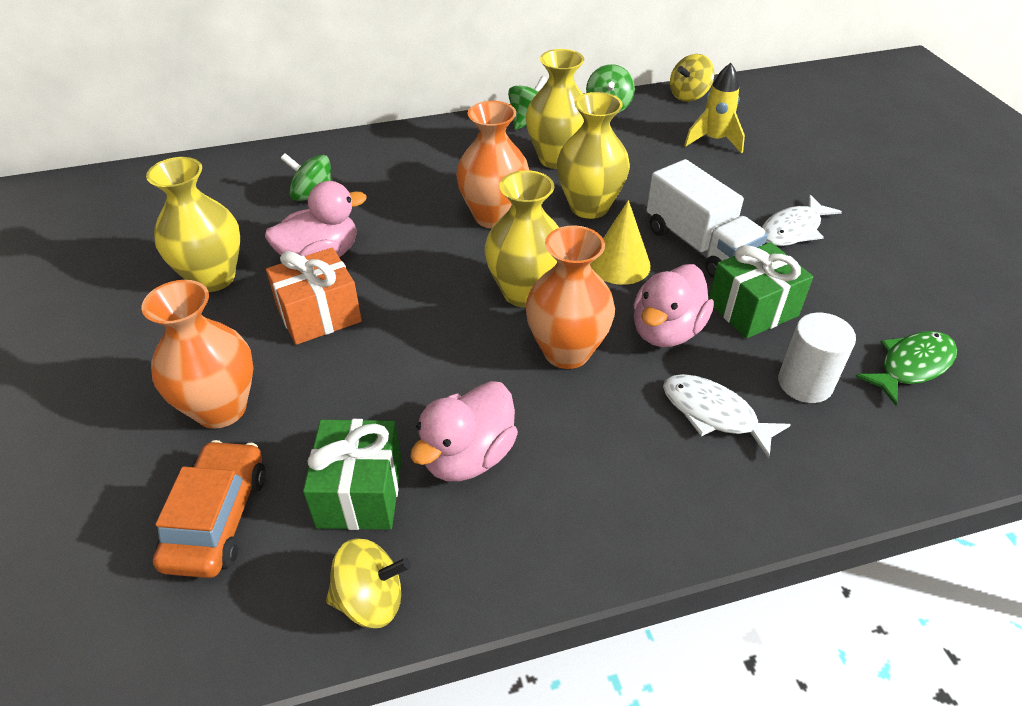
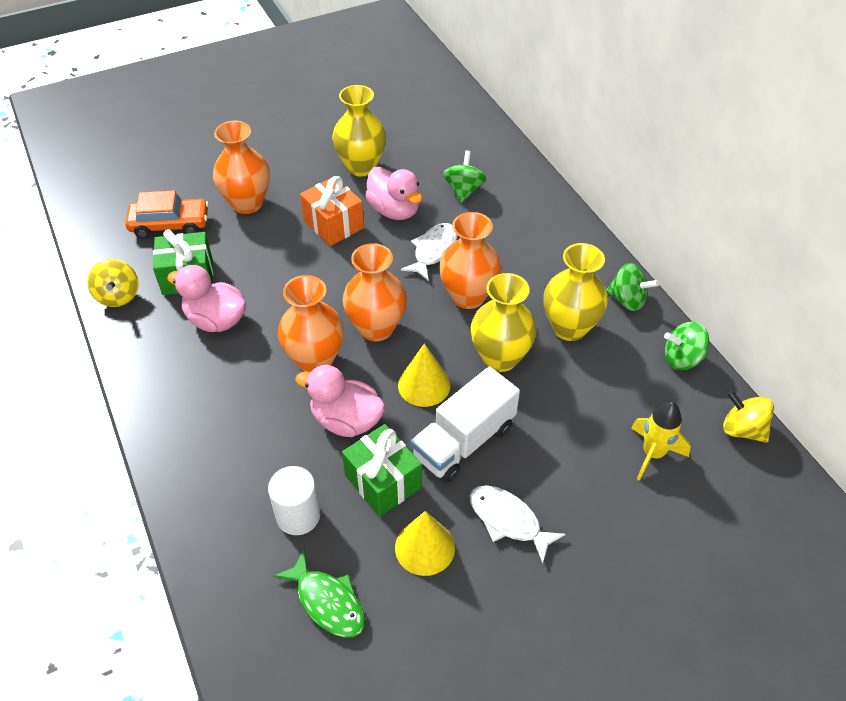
camera: 80 degrees right, 5 degrees up
(525, 292) = (376, 328): yellow vase -> orange vase
(714, 414) = (260, 452): white fish -> white fish (433, 251)
(831, 287) = (425, 547): none -> yellow cone

